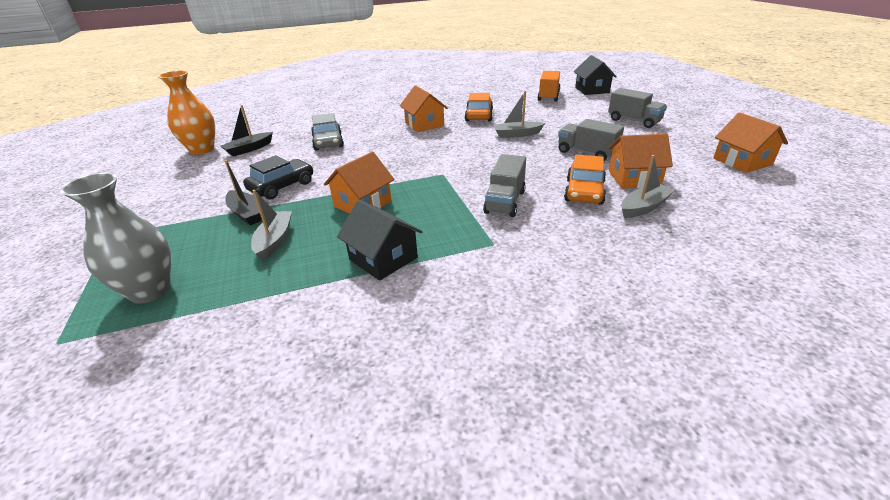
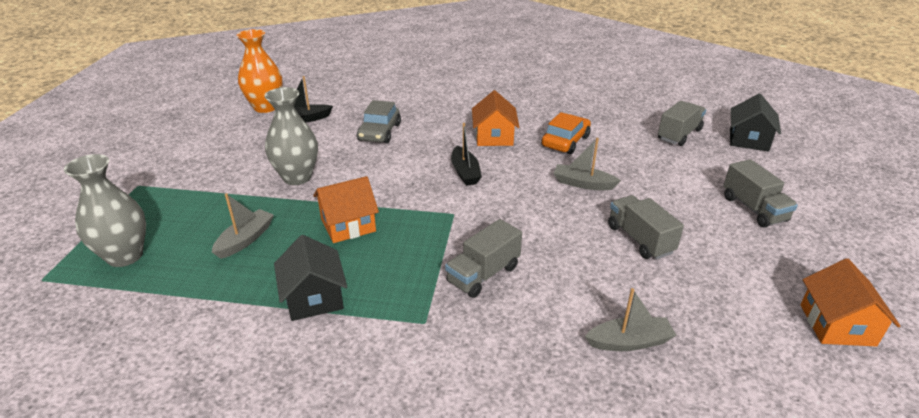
camera: 25 degrees right, 0 degrees up
(246, 213) = (246, 200): black boat -> black boat (465, 172)
(282, 186) = (297, 177): black car -> grey vase
(548, 96) = (679, 134): orange truck -> grey truck
(584, 192) = (581, 293): orange car -> none
(634, 178) = (660, 297): orange house -> none

